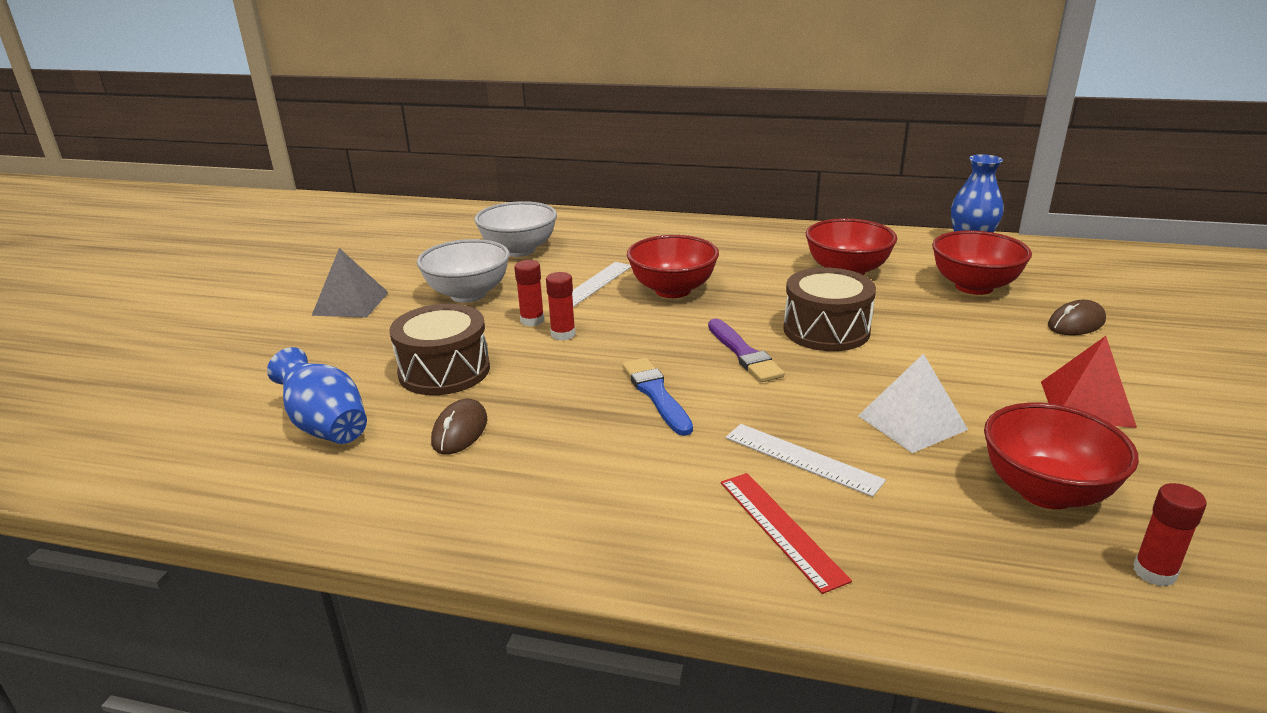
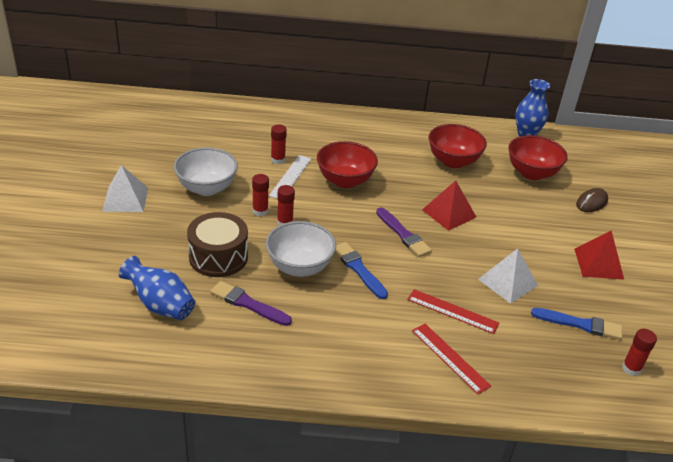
camera: 15 degrees left, 10 degrees up
(351, 303) = (125, 199): grey pyramid -> white pyramid
(460, 431) = (248, 304): brown mouse -> purple brush
(519, 250) = (226, 144): white bowl -> white bowl (299, 267)
(583, 267) = (278, 160): none -> red glue stick
(802, 459) = (452, 311): white ruler -> red ruler
(826, 330) = (449, 213): brown drum -> red pyramid
(1045, 491) = (580, 324): red bowl -> blue brush

